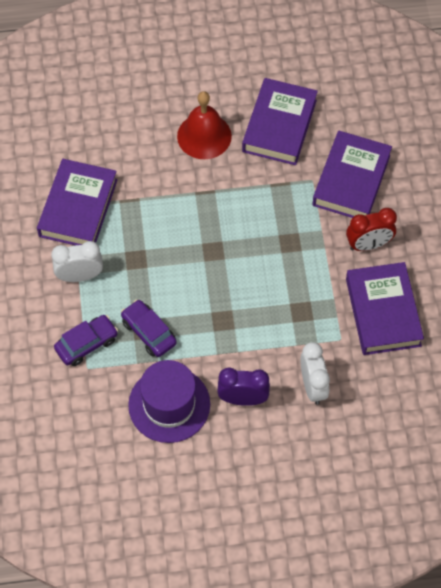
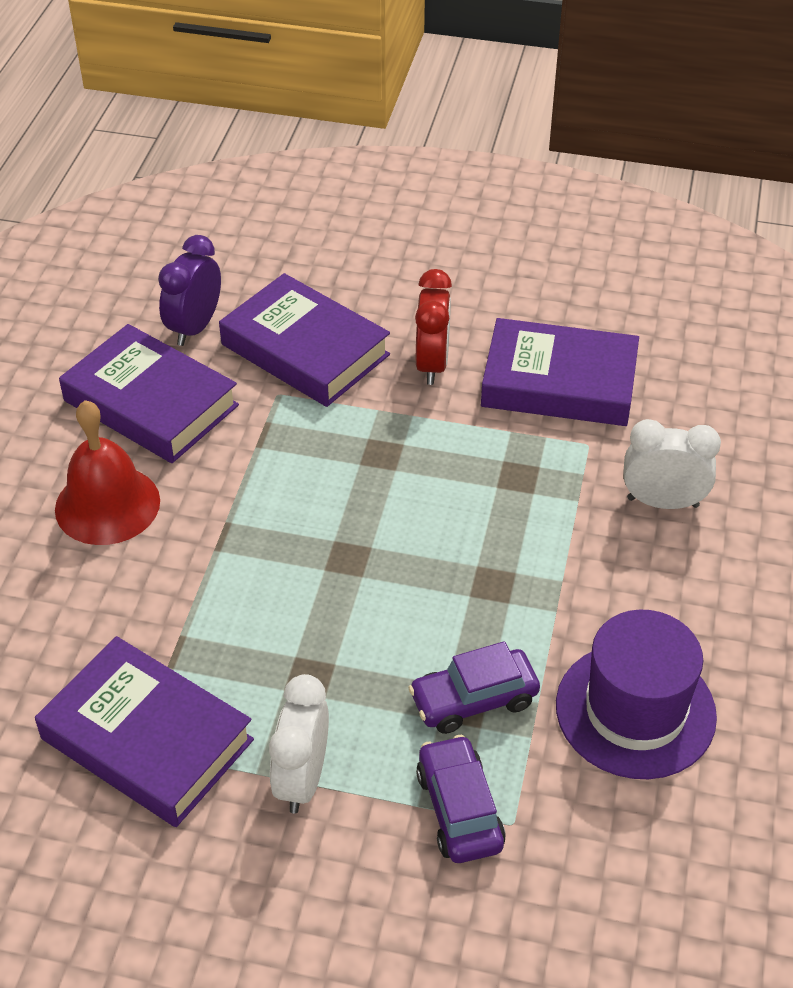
camera: 70 degrees left, 15 degrees down
(243, 399) = (657, 600): purple clock -> purple clock (195, 327)

